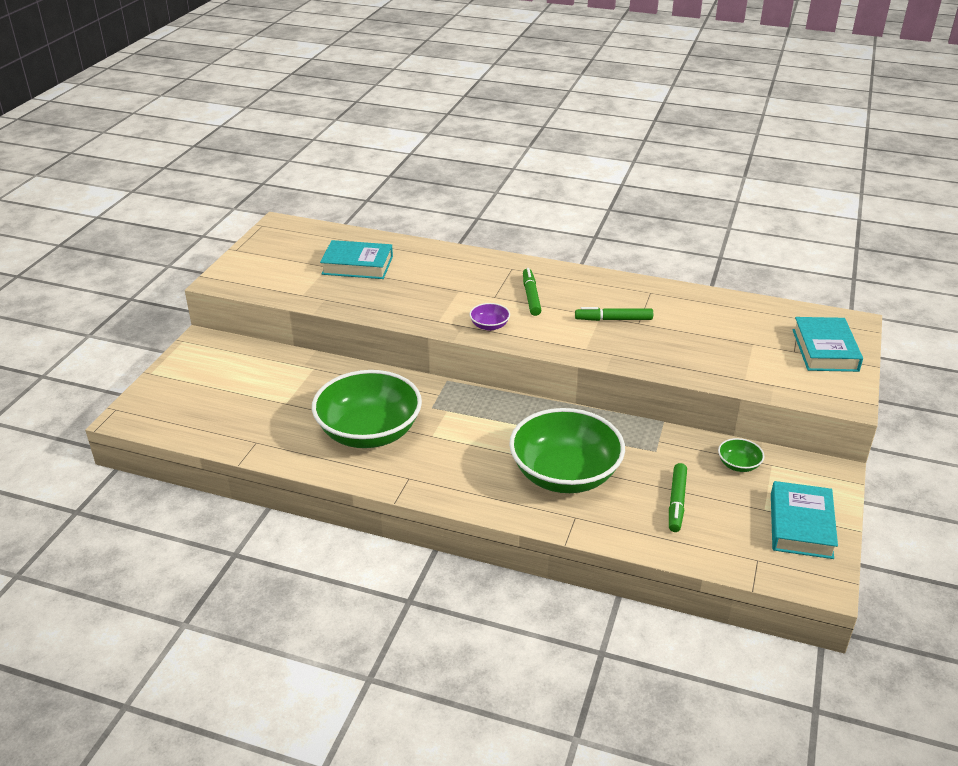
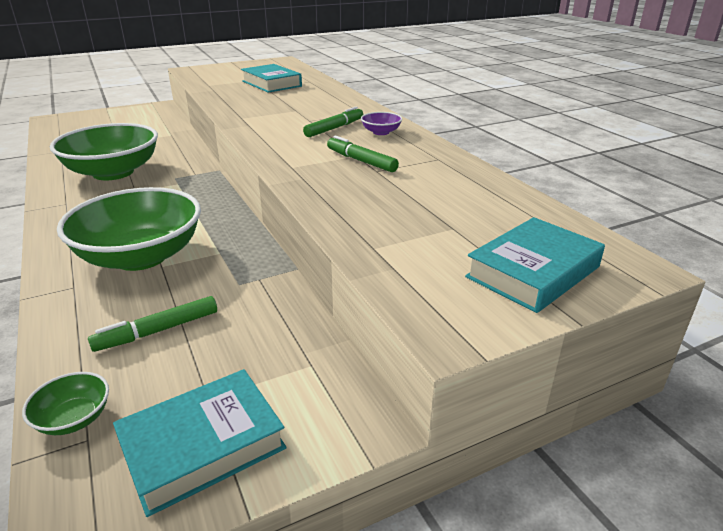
camera: 45 degrees right, 5 degrees down
(489, 326) = (264, 131): purple bowl -> purple bowl (381, 132)
(738, 465) = (279, 342): green bowl -> green bowl (74, 418)

